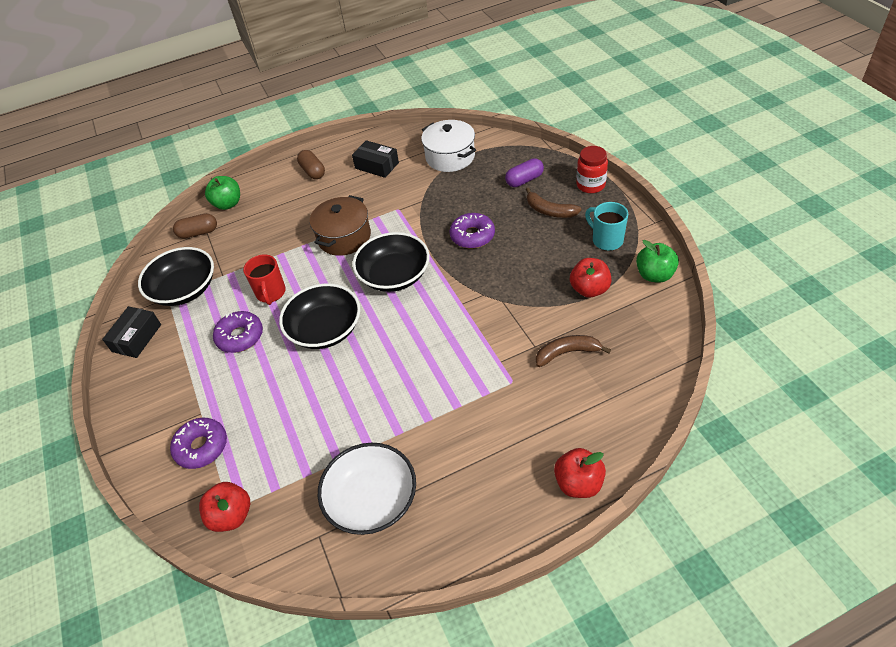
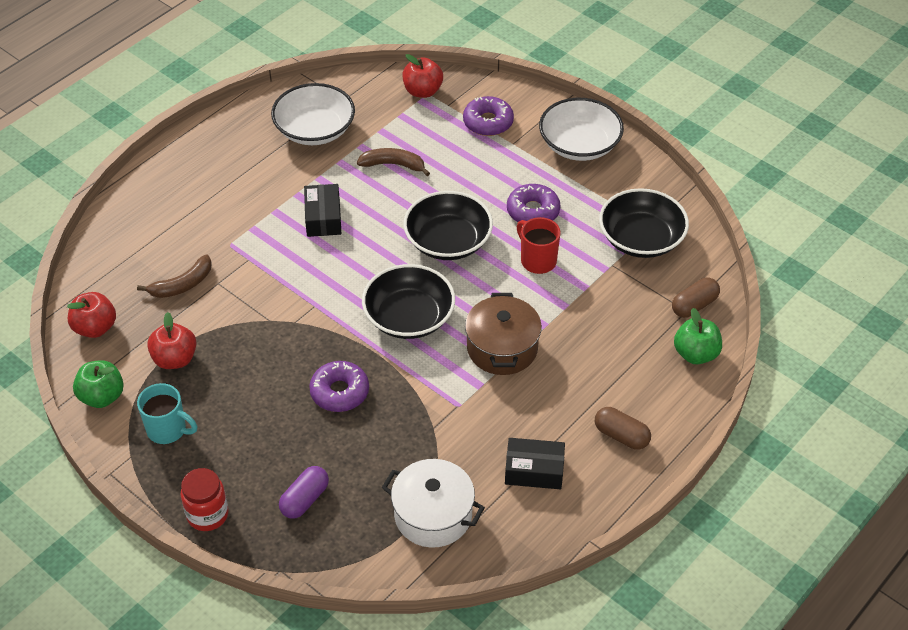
camera: 150 degrees right, 0 degrees up
(136, 338) = (641, 182): black box -> black box (323, 218)
(148, 392) = (579, 145): none -> white bowl
(549, 210) = (253, 456): brown banana -> brown banana (393, 165)
(578, 483) = (146, 184): red apple -> red apple (95, 328)

